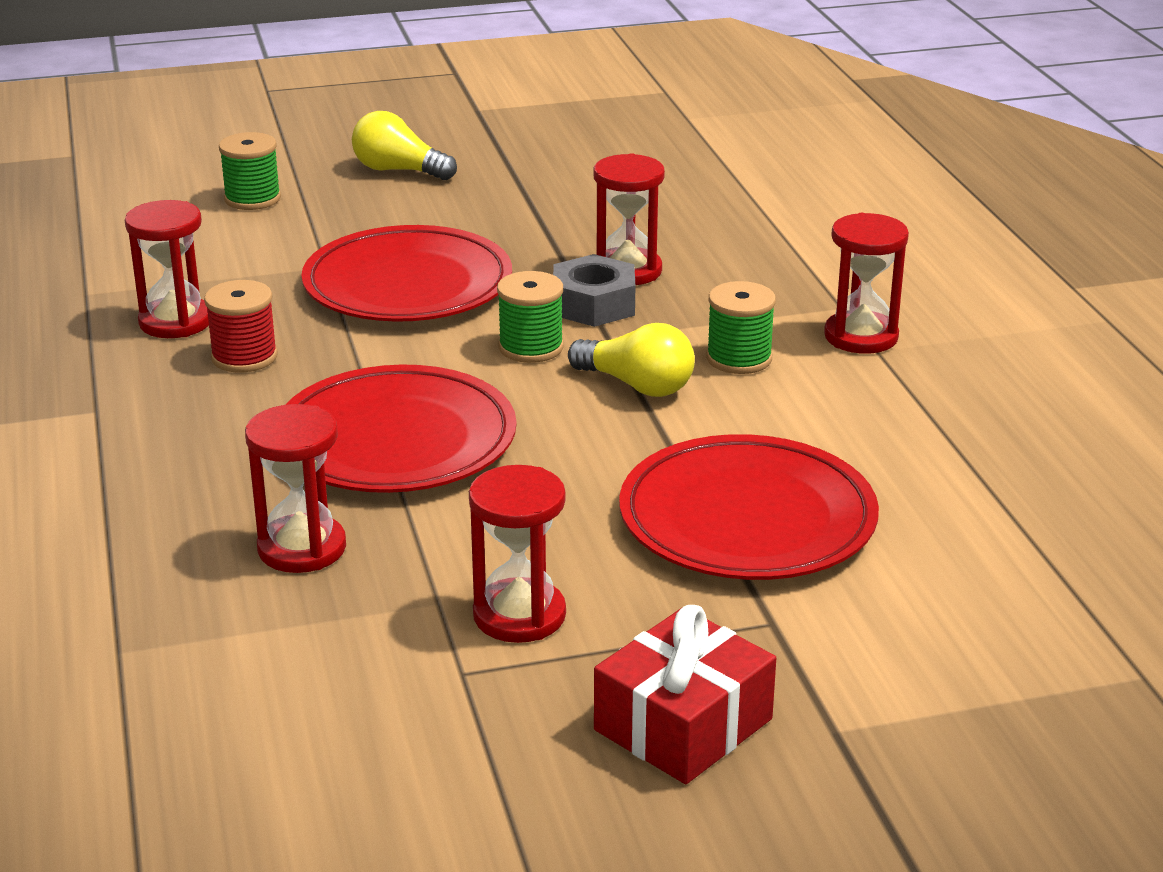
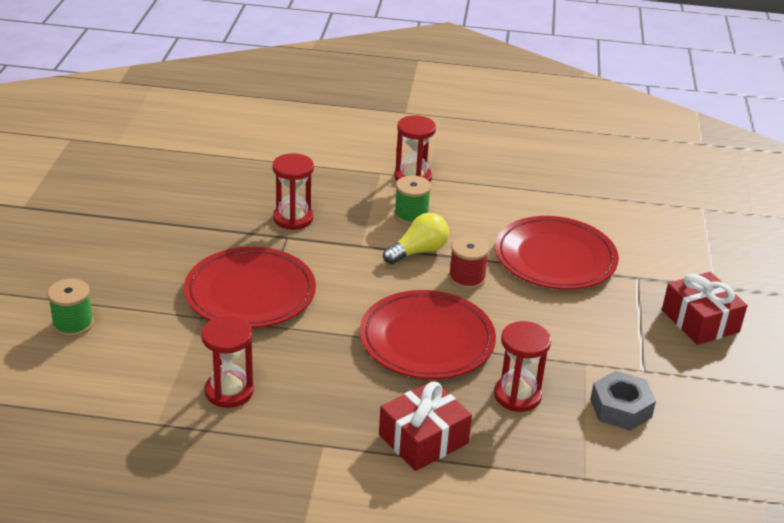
camera: 70 degrees left, 5 degrees up
(146, 484) = (423, 439): none -> red gift
(244, 357) = (296, 373): red spool -> red spool (466, 278)
(399, 171) = (87, 258): yellow light bulb -> none
(519, 615) = (605, 342): red hourglass -> none
(531, 347) = (356, 272): green spool -> none
(593, 304) = (323, 239): grey nut -> grey nut (621, 408)

